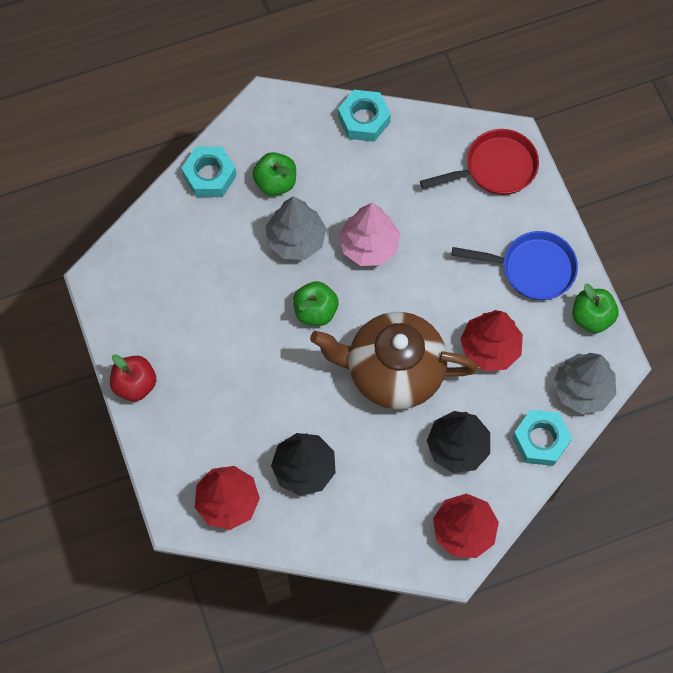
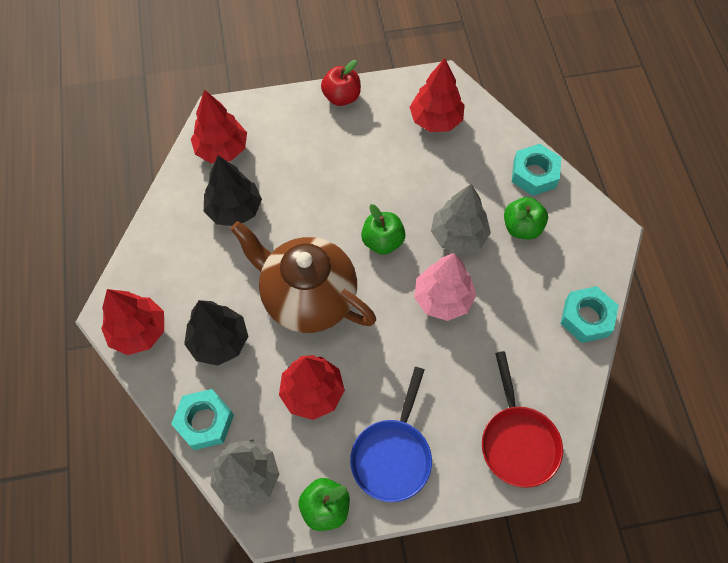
camera: 100 degrees right, 5 degrees down
(154, 279) = (436, 120): none -> red tree
(393, 372) = (308, 298): brown teapot -> brown teapot turned 75 degrees counterclockwise

